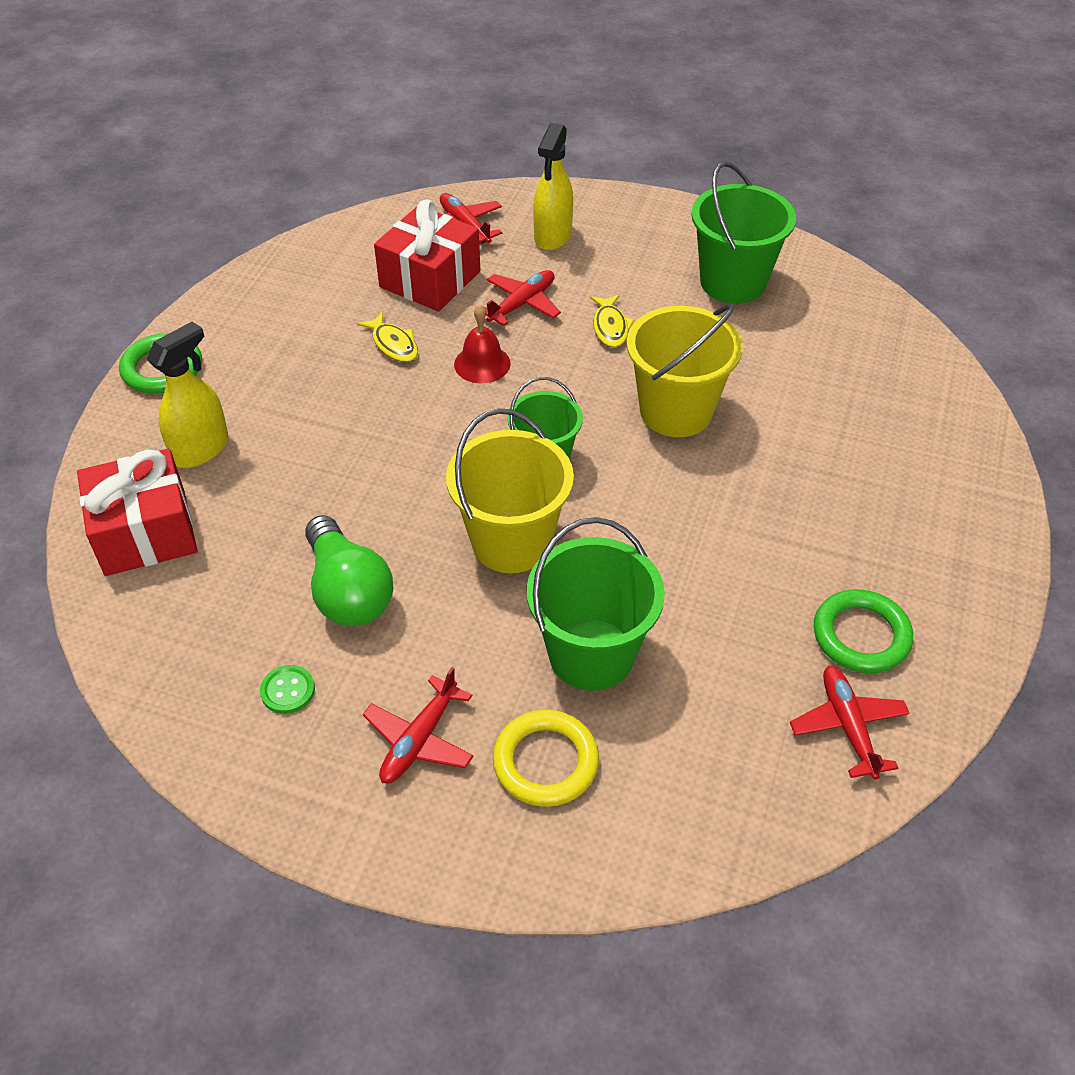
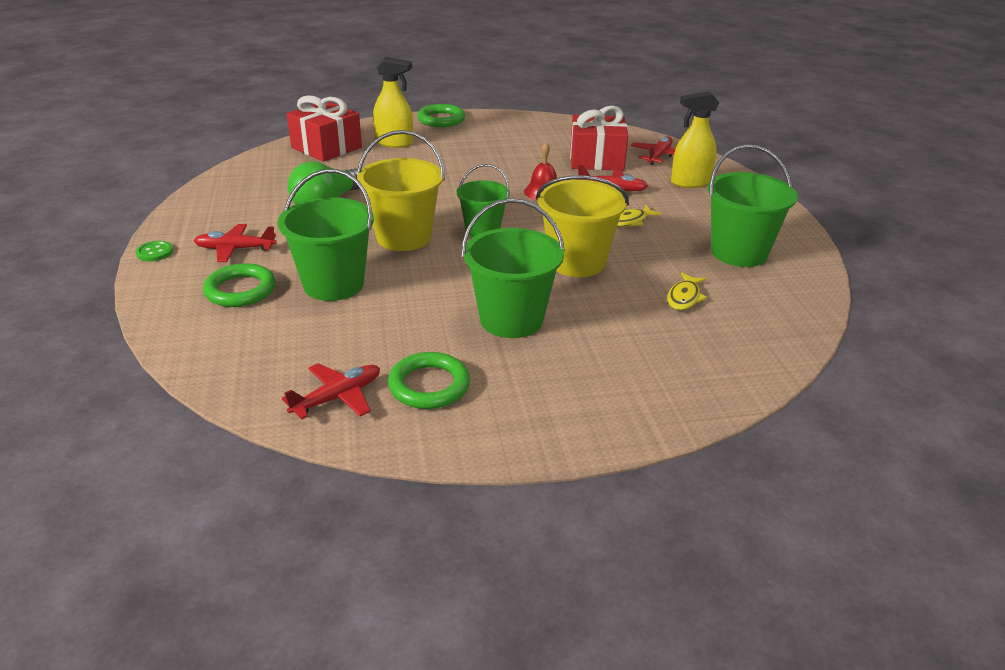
camera: 60 degrees right, 15 degrees down
(288, 690) = (247, 207): green button -> green button (155, 252)
(393, 344) = (528, 165): yellow fish -> yellow fish (684, 297)
(545, 762) = (240, 290): yellow ring -> green ring
(766, 516) = (511, 319): none -> green bucket

